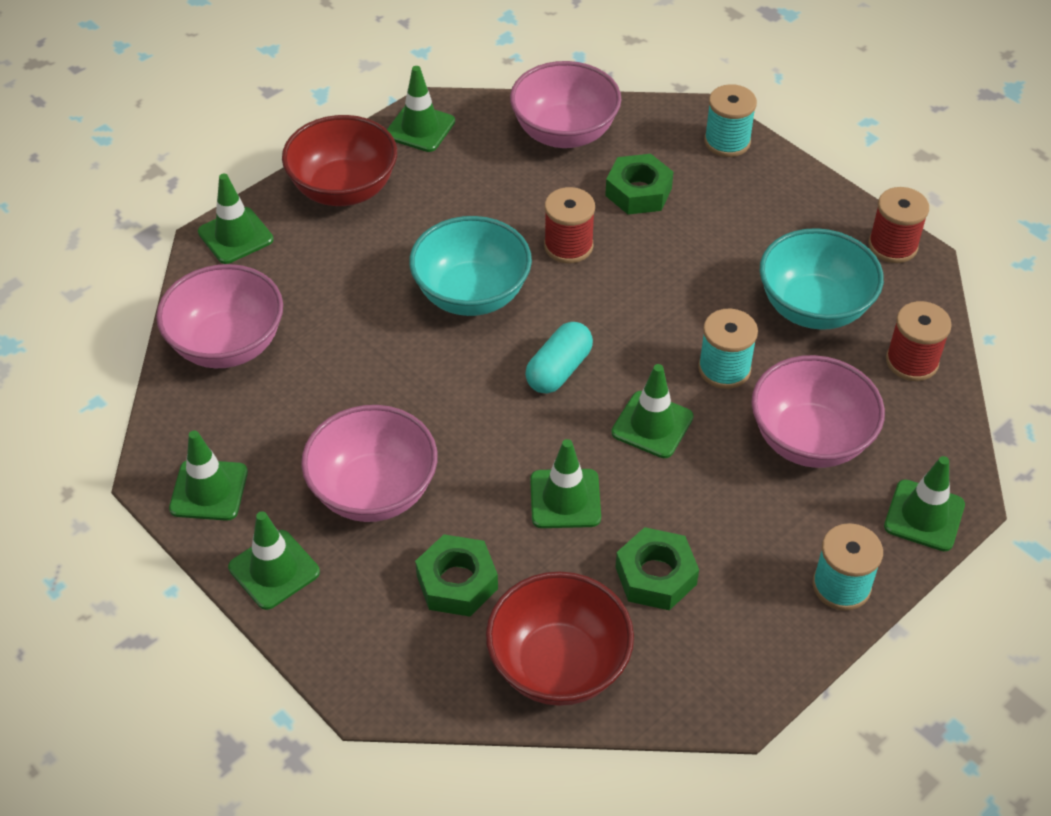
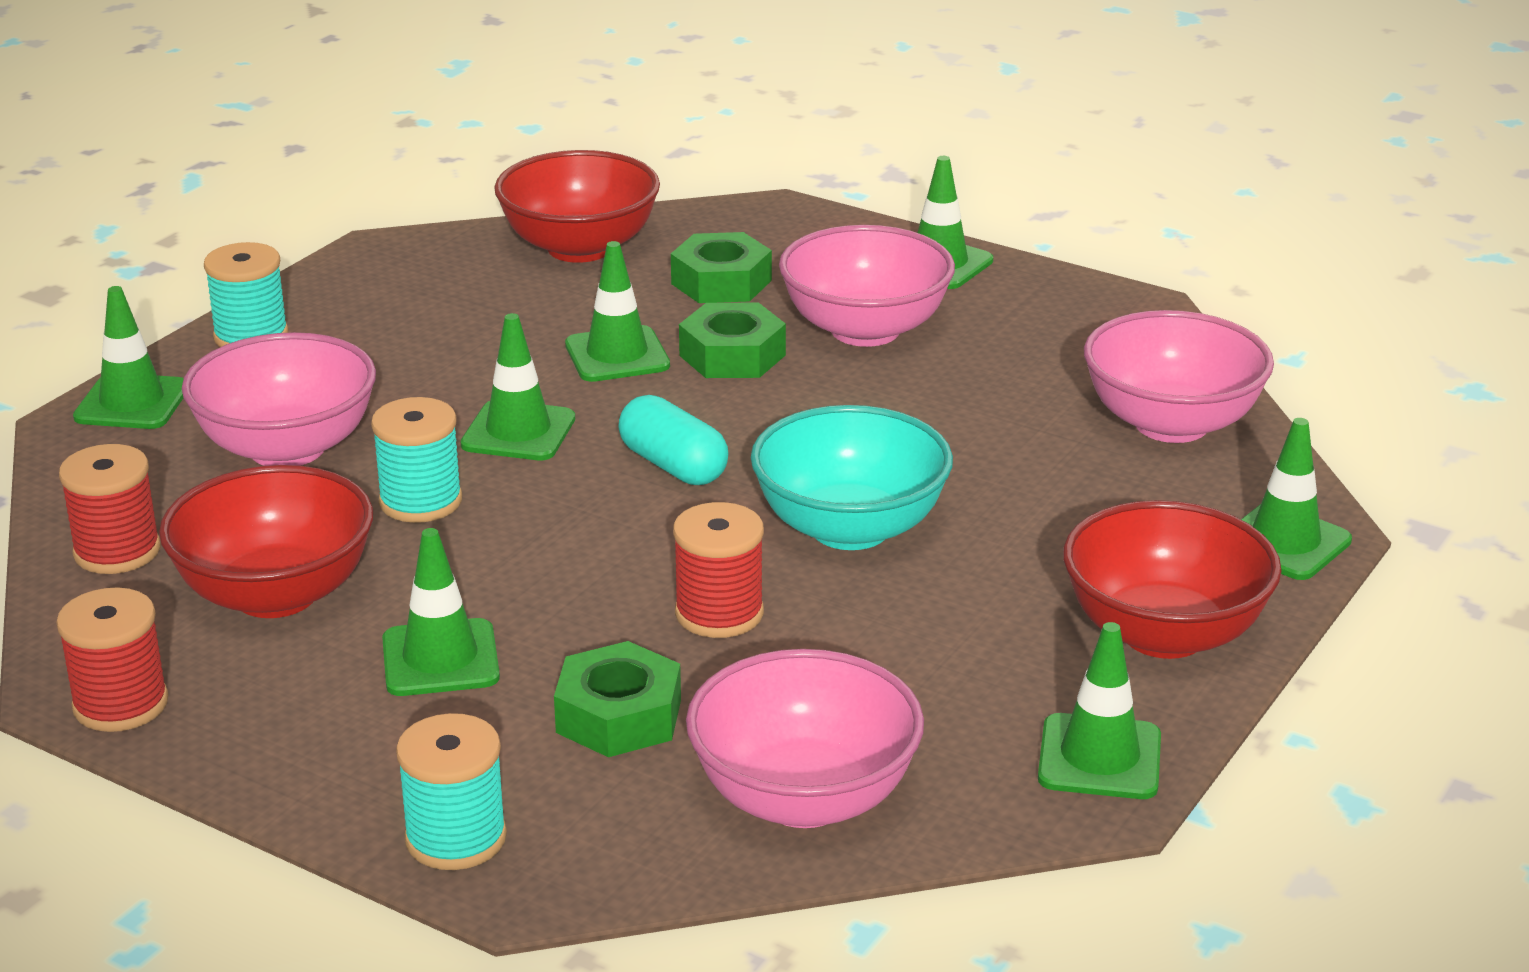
camera: 165 degrees right, 20 degrees down
(209, 490) = (1068, 305): green traffic cone -> green traffic cone (440, 659)
(559, 370) = (673, 466): turquoise capsule -> turquoise capsule turned 60 degrees counterclockwise
(655, 576) = (484, 315): green nut -> green nut (732, 355)
(813, 307) = (276, 594): turquoise bowl -> red bowl

